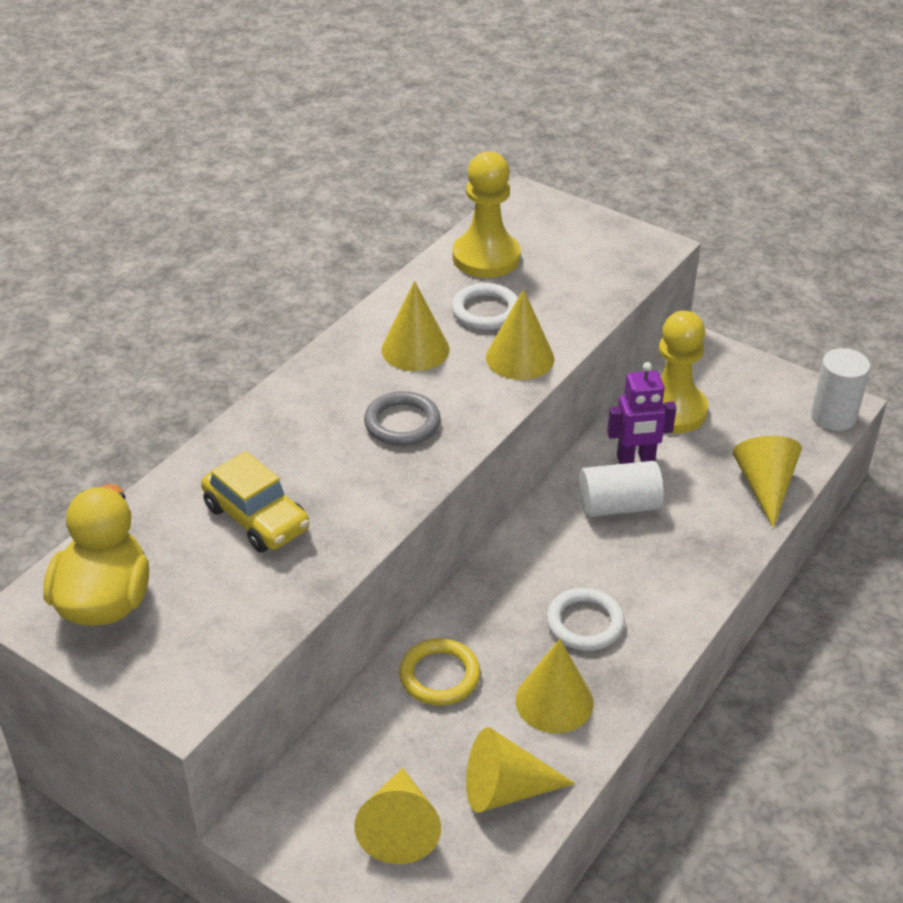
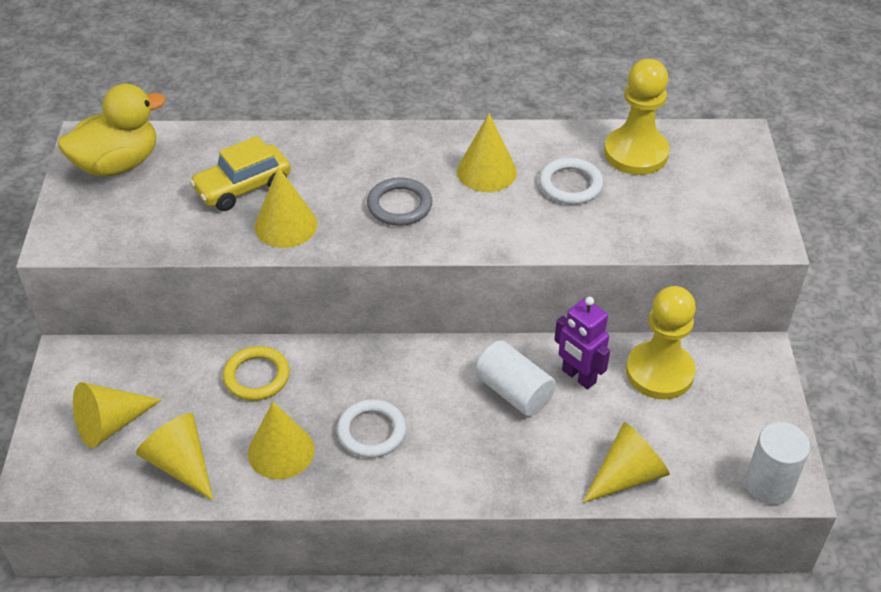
camera: 55 degrees right, 5 degrees up
(257, 518) = (243, 187): yellow car -> yellow car turned 45 degrees clockwise
(520, 358) = (535, 228): yellow cone -> yellow cone (286, 225)

